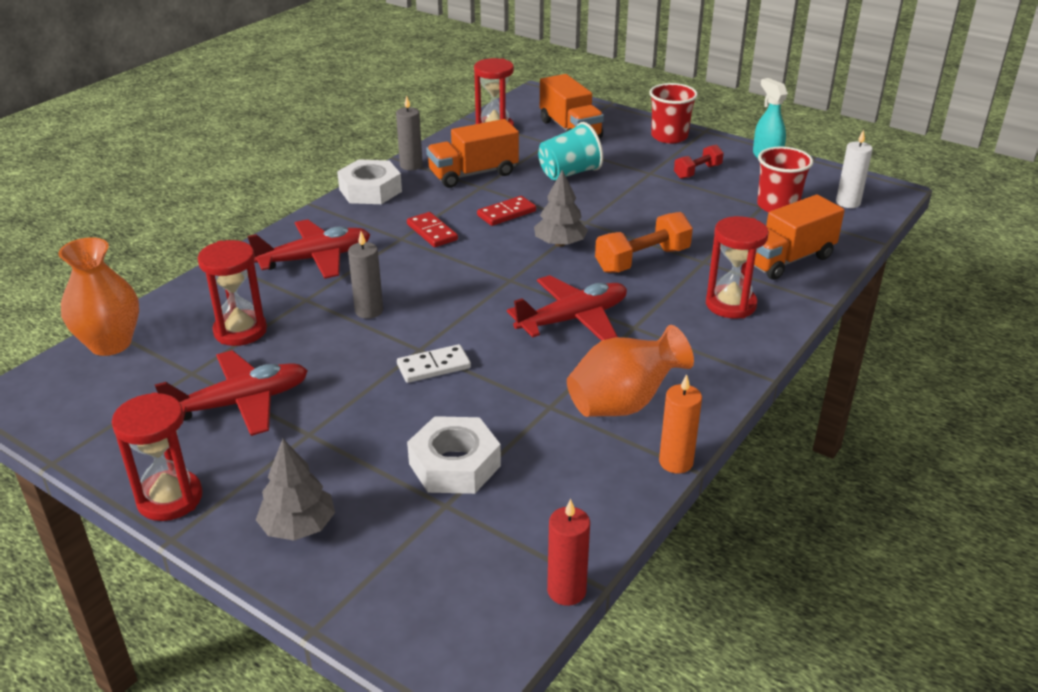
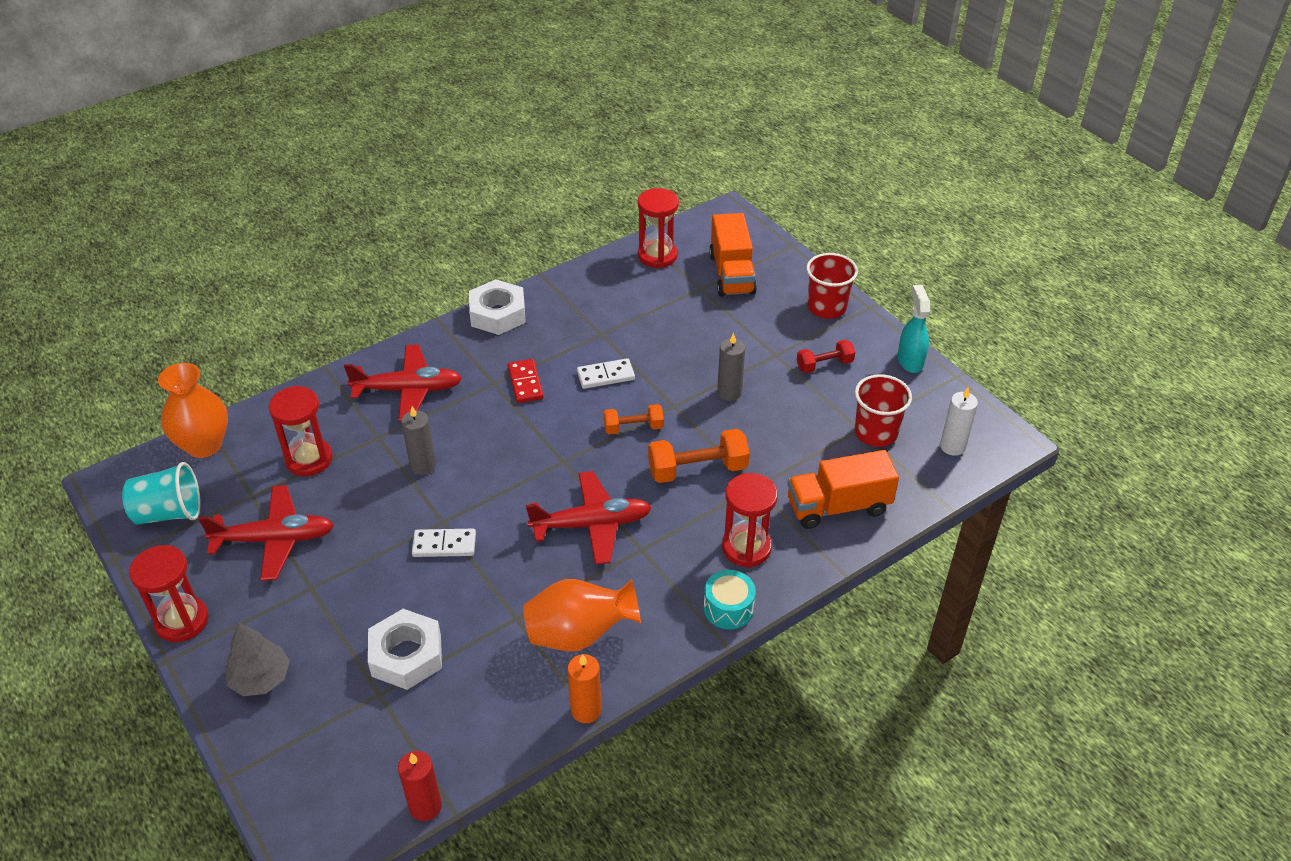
camera: 20 degrees right, 10 degrees up
(411, 165) = (551, 289): grey candle -> grey candle (729, 392)
(473, 174) = (603, 315): orange truck -> none
(506, 213) = (605, 375): red domino -> white domino
(560, 243) = (633, 428): grey tree -> orange dumbbell
(569, 173) = (695, 336): turquoise cup -> turquoise cup (169, 513)
(750, 351) = (728, 608): none -> turquoise drum

